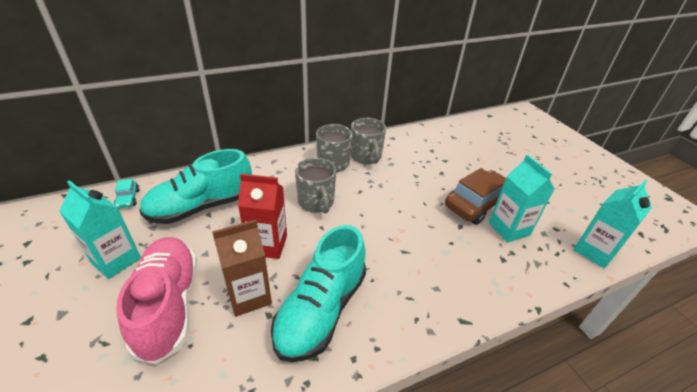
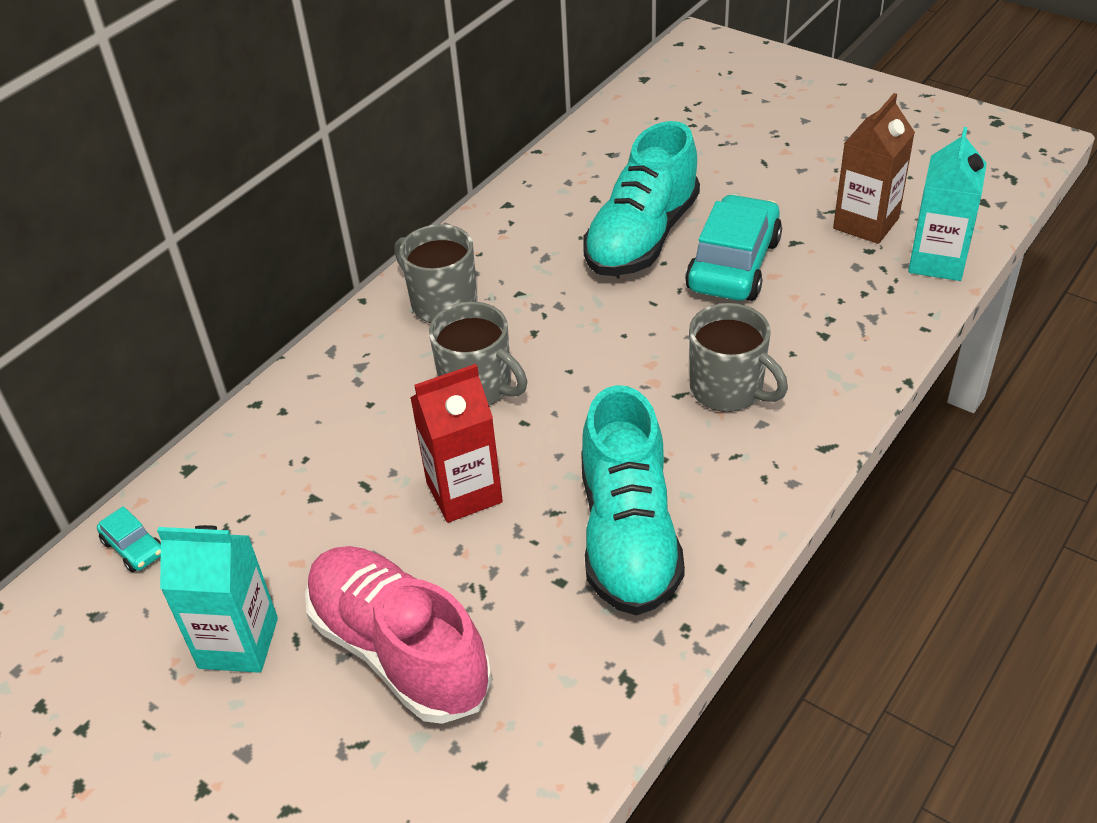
camera: 25 degrees left, 5 degrees up
(202, 207) = (288, 492): turquoise shoe -> turquoise shoe (642, 237)
(249, 296) = (508, 574): brown carton -> brown carton (866, 223)
(366, 157) = (491, 264): grey mug -> grey mug (728, 390)
(477, 204) = (733, 265): brown car -> turquoise car
(509, 229) = (804, 283): turquoise carton -> none

